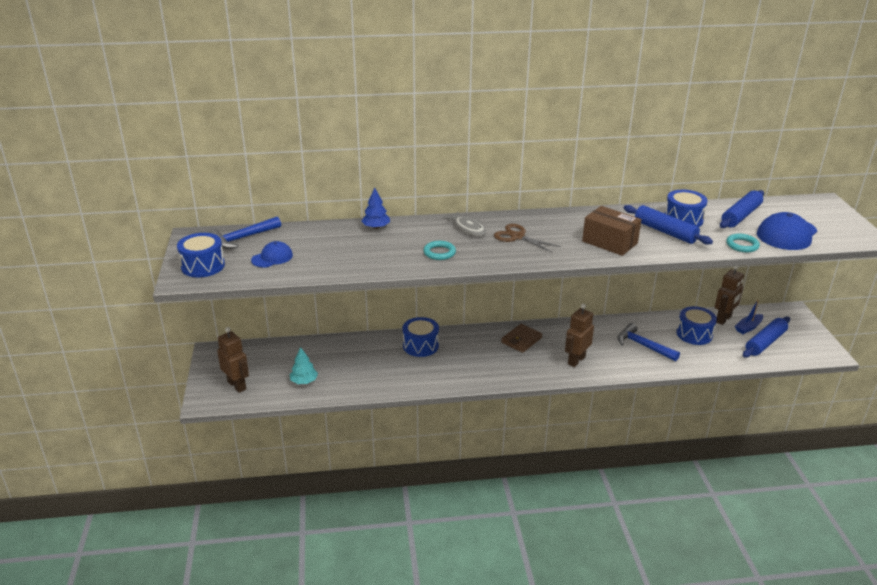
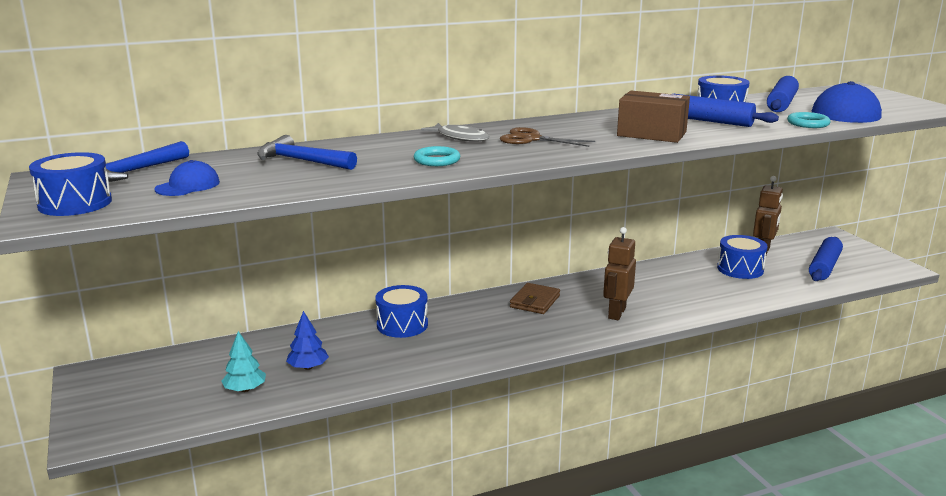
camera: 15 degrees left, 10 degrees down
(237, 385) = (137, 410): brown robot -> none
(376, 227) = (331, 147): blue tree -> blue tree (308, 367)
(643, 345) = (688, 287): blue hammer -> blue hammer (301, 161)
(748, 327) = (795, 255): blue boat -> none

